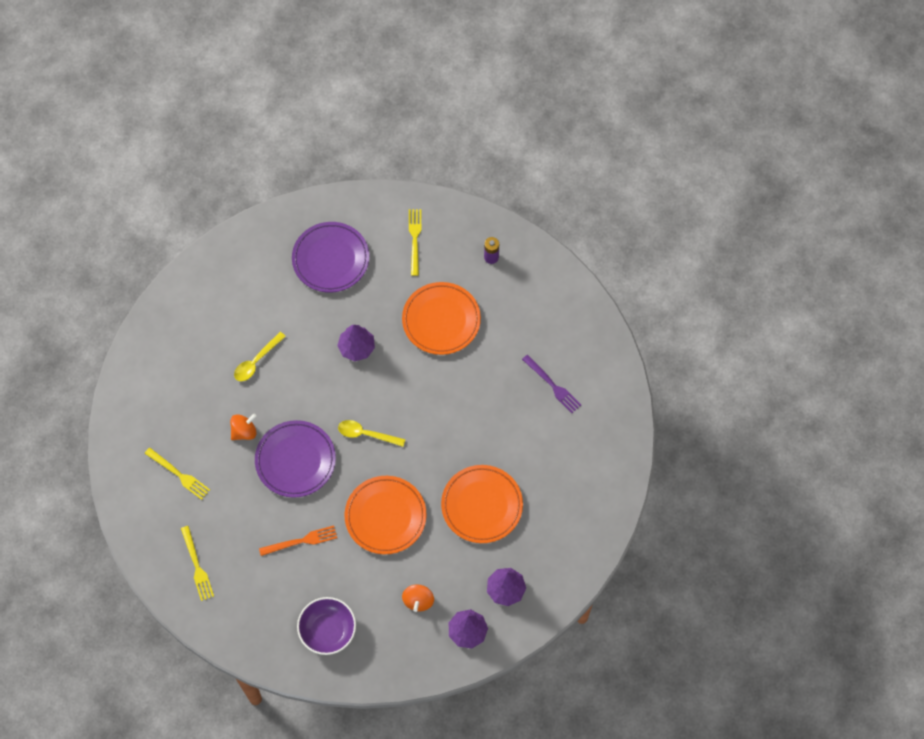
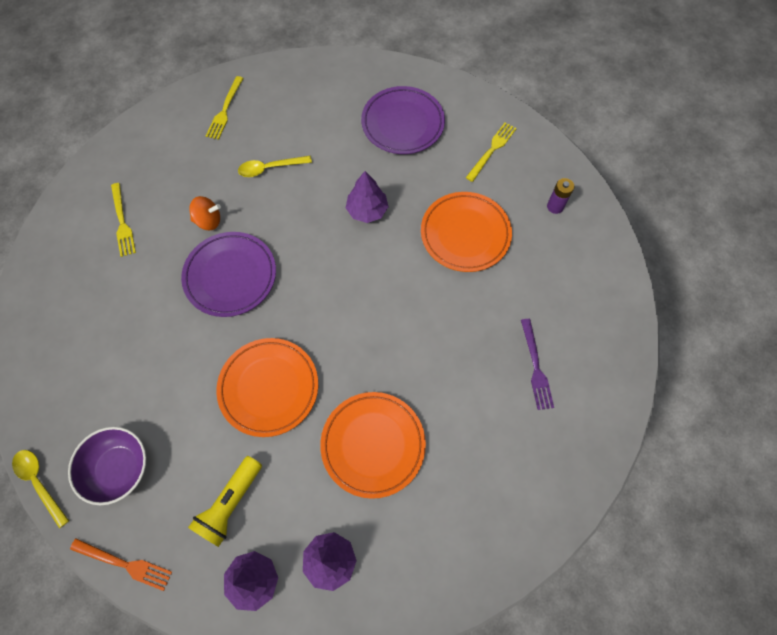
camera: 35 degrees right, 0 degrees up
(197, 566) = (63, 314): yellow fork -> yellow fork (225, 110)
(301, 541) = (172, 356): orange fork -> orange fork (125, 564)
(366, 434) = (314, 294): yellow spoon -> yellow spoon (40, 482)
(418, 601) = (230, 503): orange spinning top -> yellow flashlight

